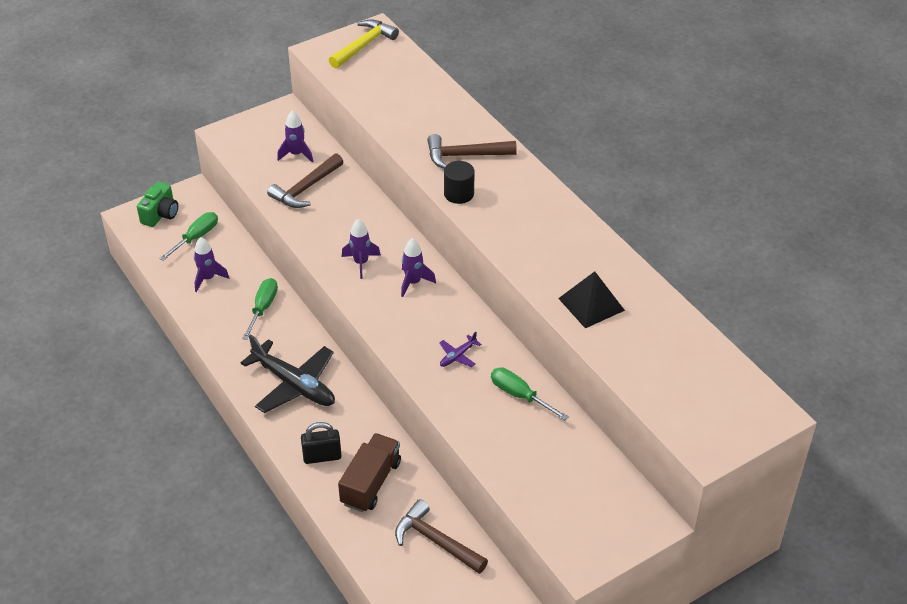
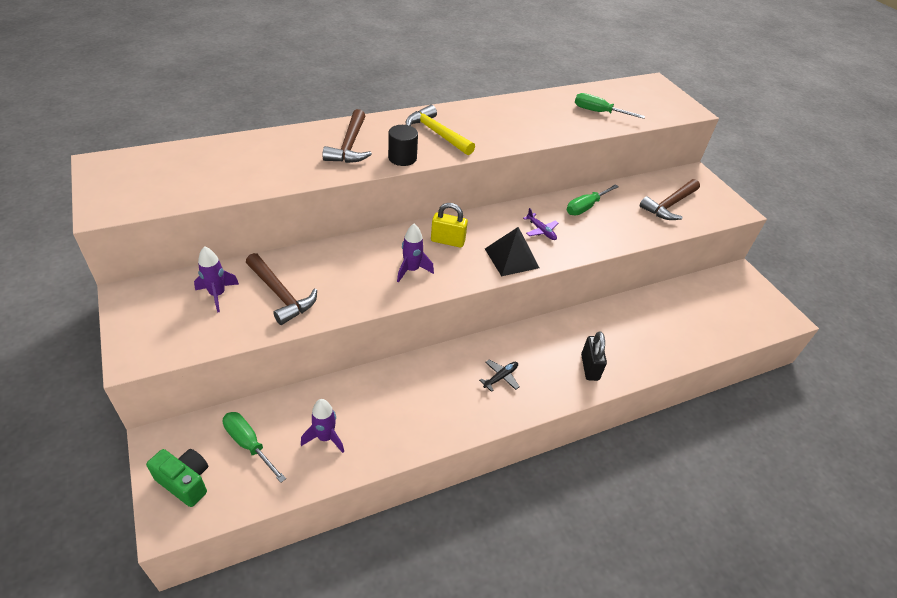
camera: 85 degrees left, 0 degrees up
(263, 308) = (389, 391): green screwdriver -> green screwdriver (599, 112)
(294, 384) = (500, 377): black plane -> black plane, size x0.43
(364, 45) = (123, 176): yellow hammer -> yellow hammer (437, 133)
(371, 483) = (618, 338): brown truck -> none
(413, 282) = (447, 241): purple rocket -> yellow padlock
(436, 541) = (673, 308): brown hammer -> brown hammer (669, 205)
(591, 304) = (552, 122): black pyramid -> black pyramid (511, 258)

